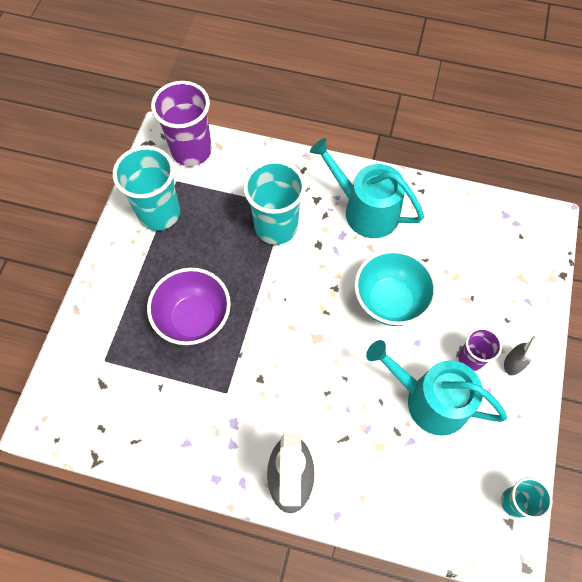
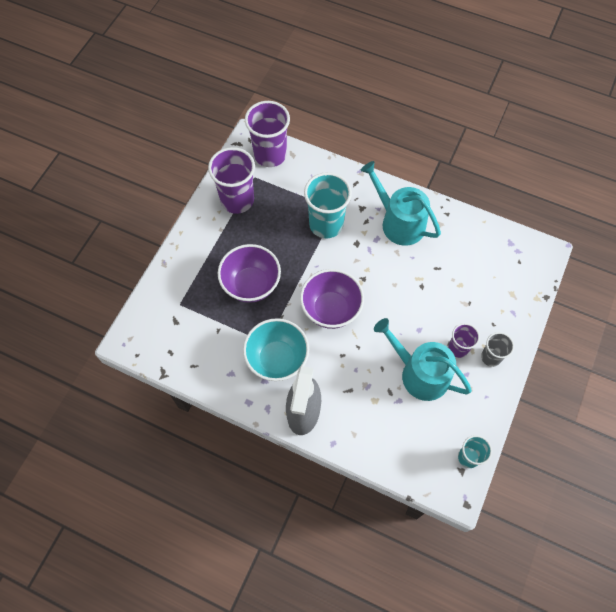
camera: 10 degrees right, 0 degrees up
(159, 213) = (237, 200): turquoise cup -> purple cup
(301, 335) = (331, 309): none -> purple bowl
(389, 301) = (404, 295): turquoise bowl -> turquoise bowl (277, 359)
(513, 363) = (491, 357): grey spray bottle -> grey cup

